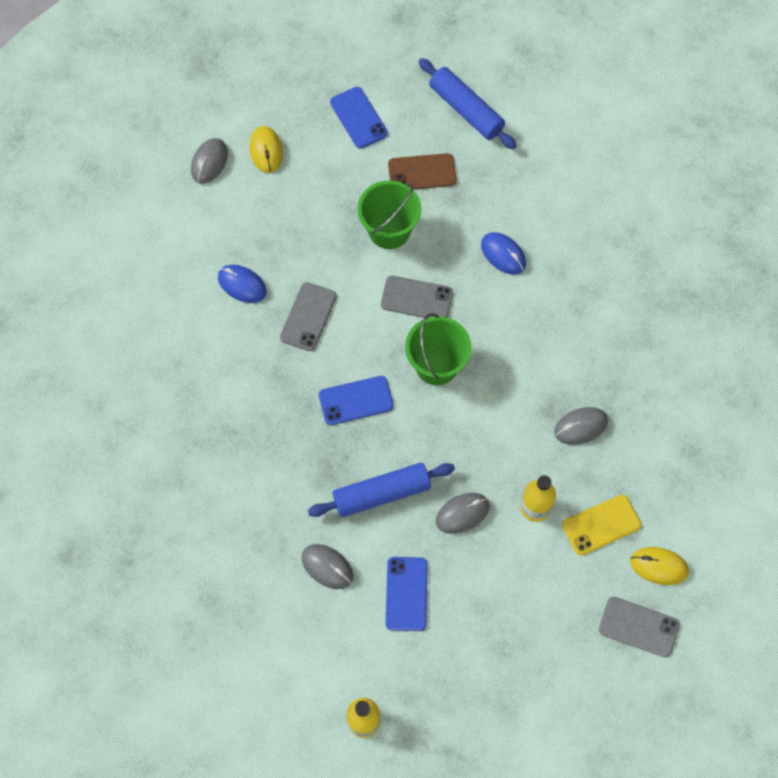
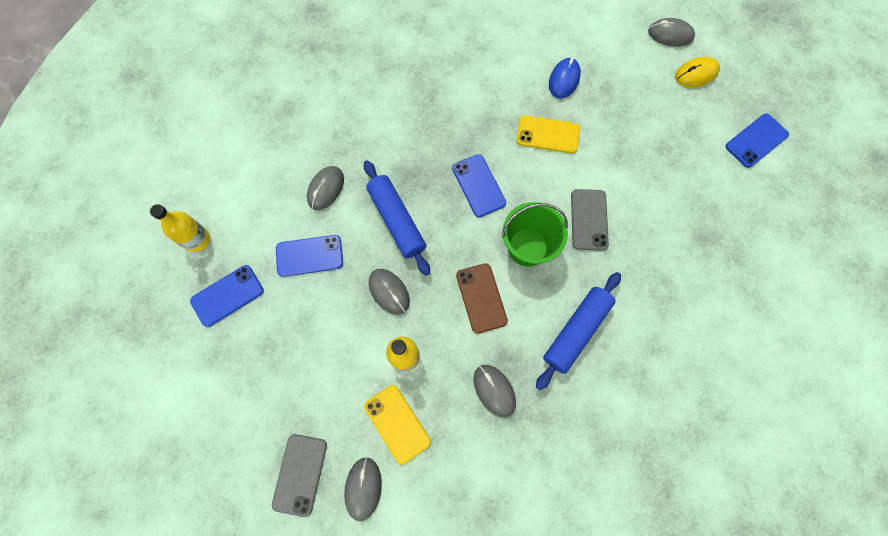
camera: 80 degrees right, 5 degrees up
(308, 317) = (548, 134): grey phone -> yellow phone
(389, 230) = (650, 185): green bucket -> none
(422, 172) = (719, 203): brown phone -> brown phone (481, 298)
(438, 689) = (227, 296): none -> blue phone
(466, 110) = (801, 233): blue rolling pin -> blue rolling pin (576, 331)
(503, 254) = (656, 290): blue mouse -> none
(659, 566) = (363, 488): yellow mouse -> grey mouse

